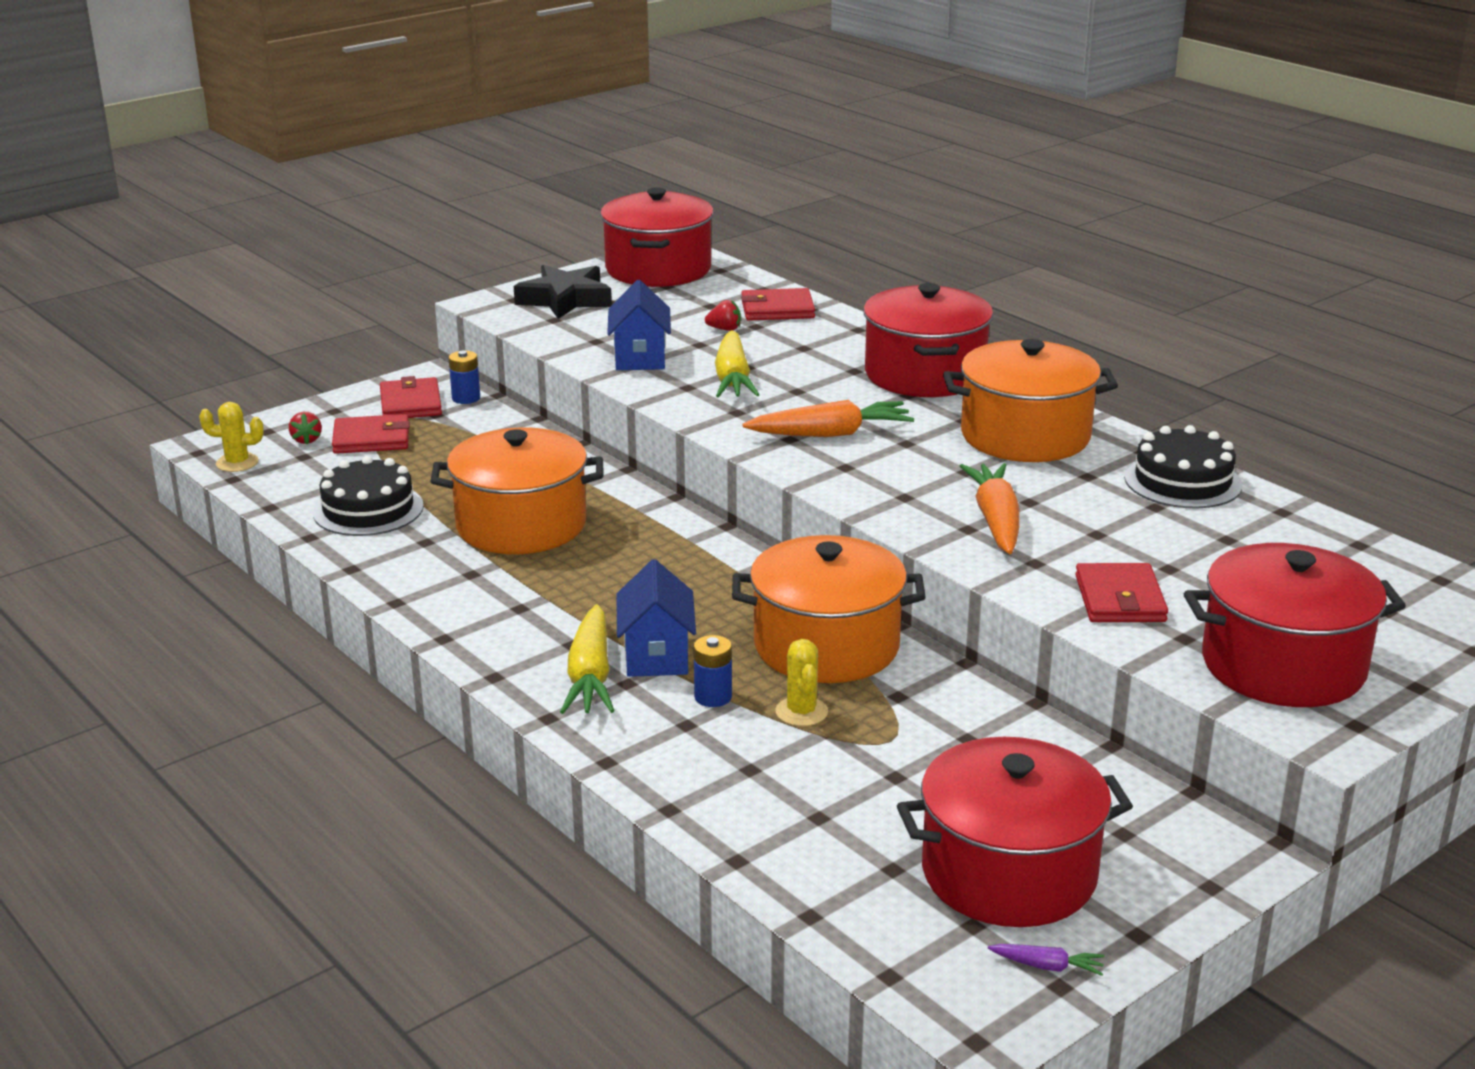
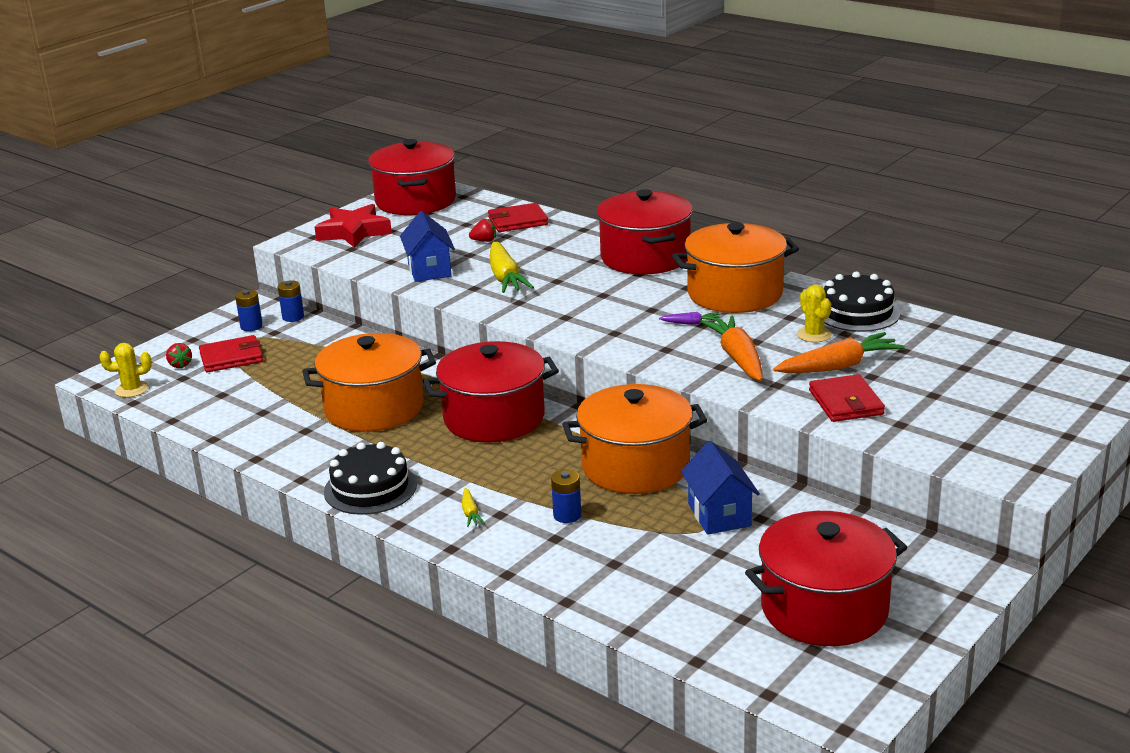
camera: 10 degrees left, 0 degrees up
(368, 509) = (251, 412): black cake -> black cake (370, 488)
(411, 403) = (251, 326): red wallet -> blue battery
(565, 300) = (354, 232): black star -> red star
(590, 676) = (470, 513): yellow carrot -> yellow carrot, size x0.47
(656, 656) = (514, 491): blue house -> blue house (719, 515)
(801, 712) = (635, 516): yellow cactus -> yellow cactus (814, 335)
(831, 434) = (594, 310): orange carrot -> orange carrot (838, 366)
(1047, 966) = (874, 669): purple carrot -> purple carrot (691, 323)
(1283, 665) = (974, 434): red pot -> red pot (494, 418)

